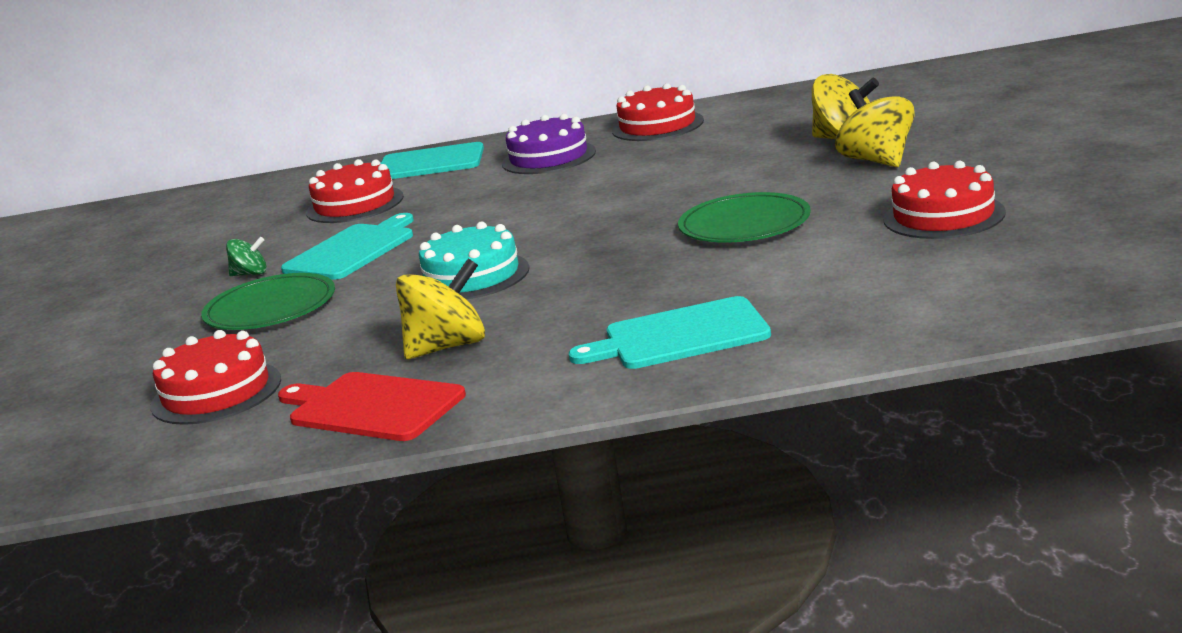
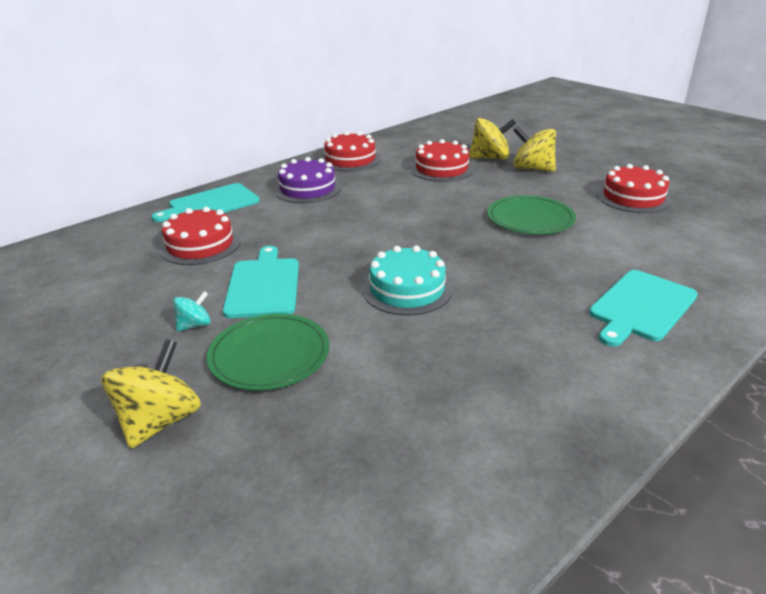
camera: 40 degrees left, 10 degrees up
(216, 392) = (356, 462): red cake -> red cake (441, 169)
(250, 274) = (195, 325): green spinning top -> turquoise spinning top
(372, 407) = (530, 432): red cutting board -> none
(447, 347) = (494, 356): yellow spinning top -> yellow spinning top (160, 421)

